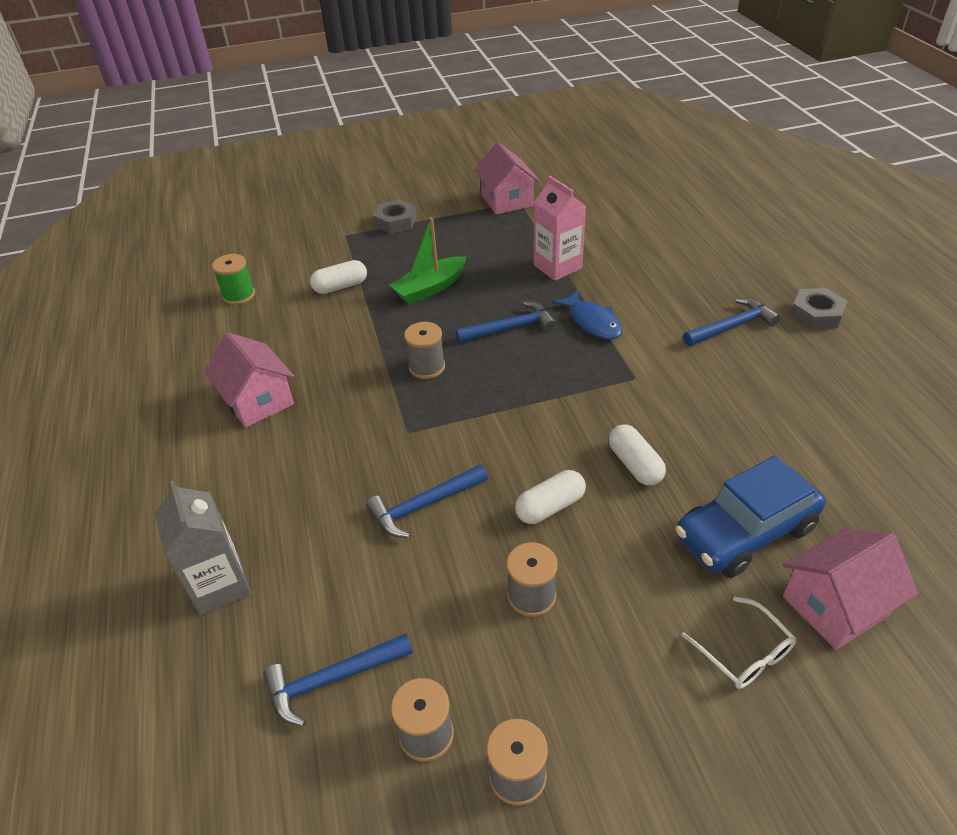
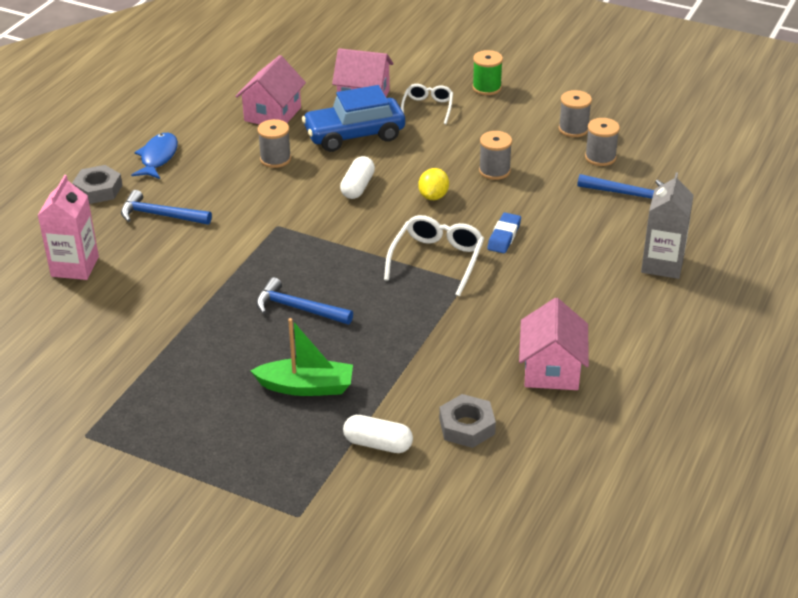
camera: 140 degrees left, 5 degrees down
(239, 295) = (481, 501): green spool -> green spool (486, 88)
(396, 222) = (229, 498): grey nut -> grey nut (467, 426)
(423, 505) = (504, 236): blue hammer -> blue eraser
(427, 367) = (398, 317): grey spool -> grey spool (275, 159)
(457, 436) = (437, 259): none -> white glasses
(507, 200) = (91, 446): pink house -> pink house (272, 114)
(550, 506) = (433, 196): white capsule -> yellow lemon
(557, 267) = (180, 337): pink carton -> pink carton (75, 266)
(592, 322) = (237, 275): blue fish -> blue fish (158, 157)
(745, 532) = (354, 135): blue car -> blue car turned 150 degrees clockwise

